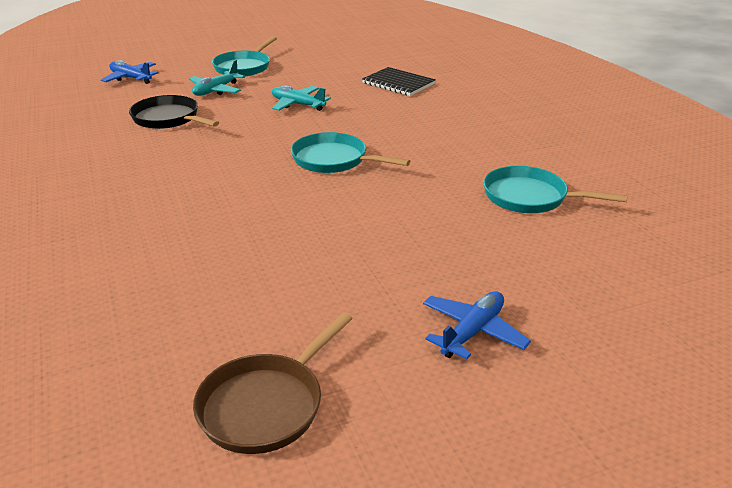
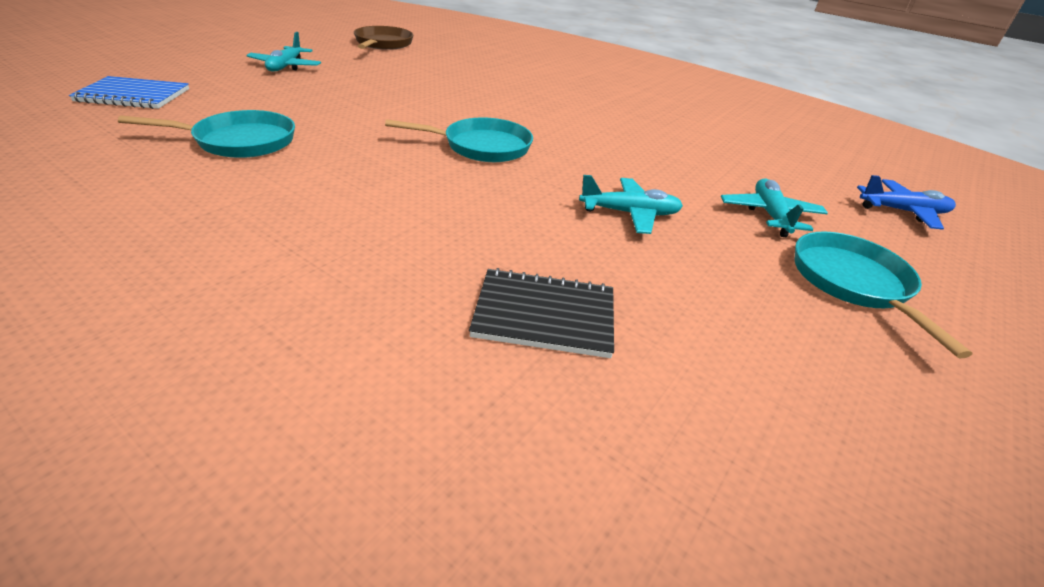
camera: 145 degrees right, 5 degrees up
(169, 119) = (719, 162): black pan -> none
(472, 332) = (286, 67): blue plane -> turquoise plane
(654, 284) = (133, 95): none -> blue notebook

